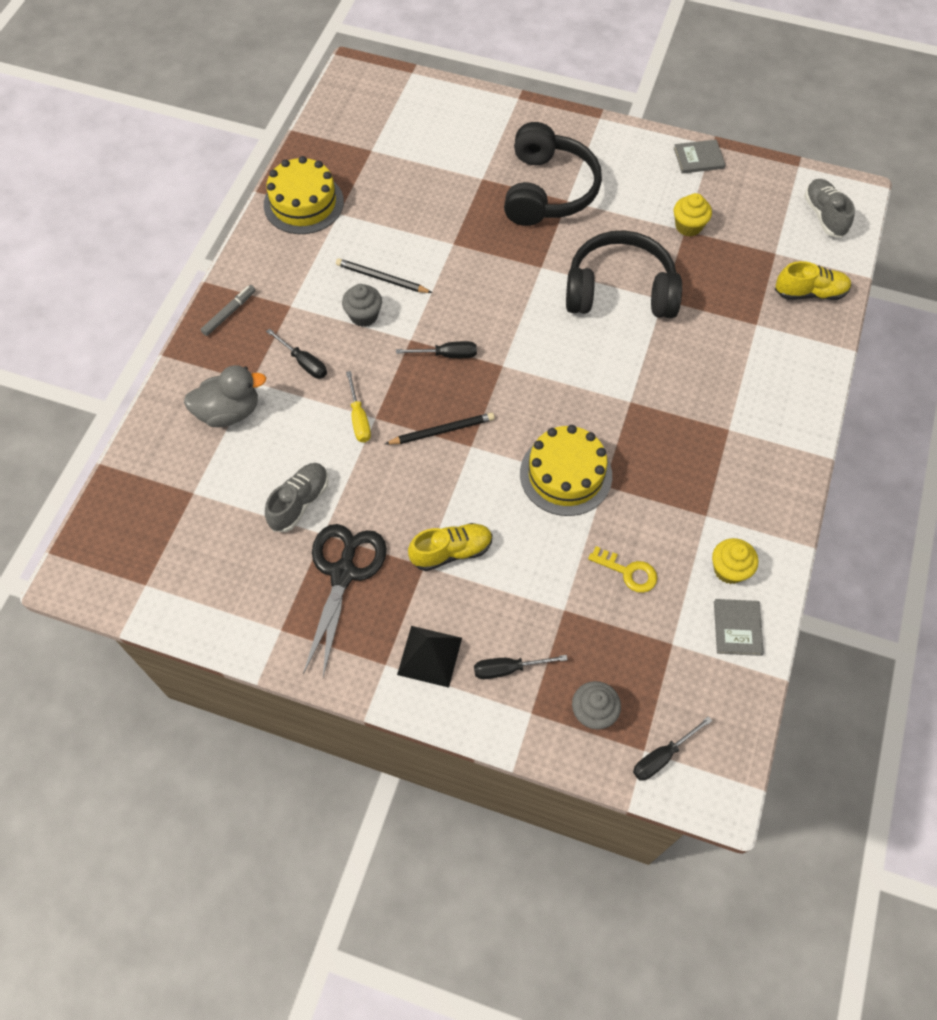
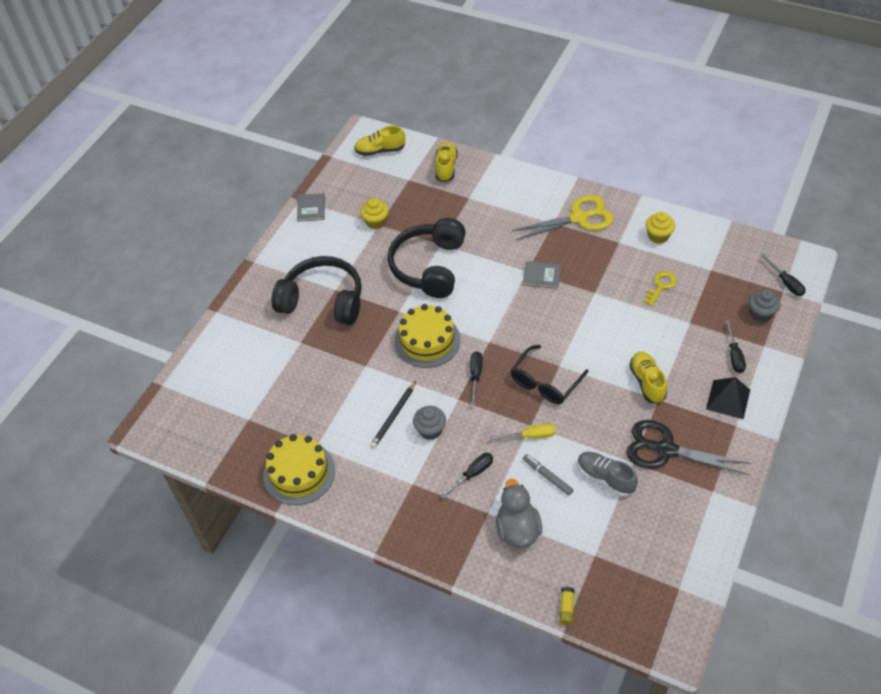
camera: 80 degrees left, 10 degrees down
(127, 465) = (566, 608): none -> yellow glue stick
(229, 313) = (414, 531): grey marker -> grey marker (547, 476)
(442, 430) = (545, 382): black pencil -> black glasses
(565, 474) = (585, 312): yellow cake -> yellow cake (427, 340)
(737, 628) = (698, 237): grey book -> grey book (541, 276)
(745, 462) = (579, 218): none -> yellow scissors
(824, 216) = (380, 150): grey shoe -> yellow shoe

